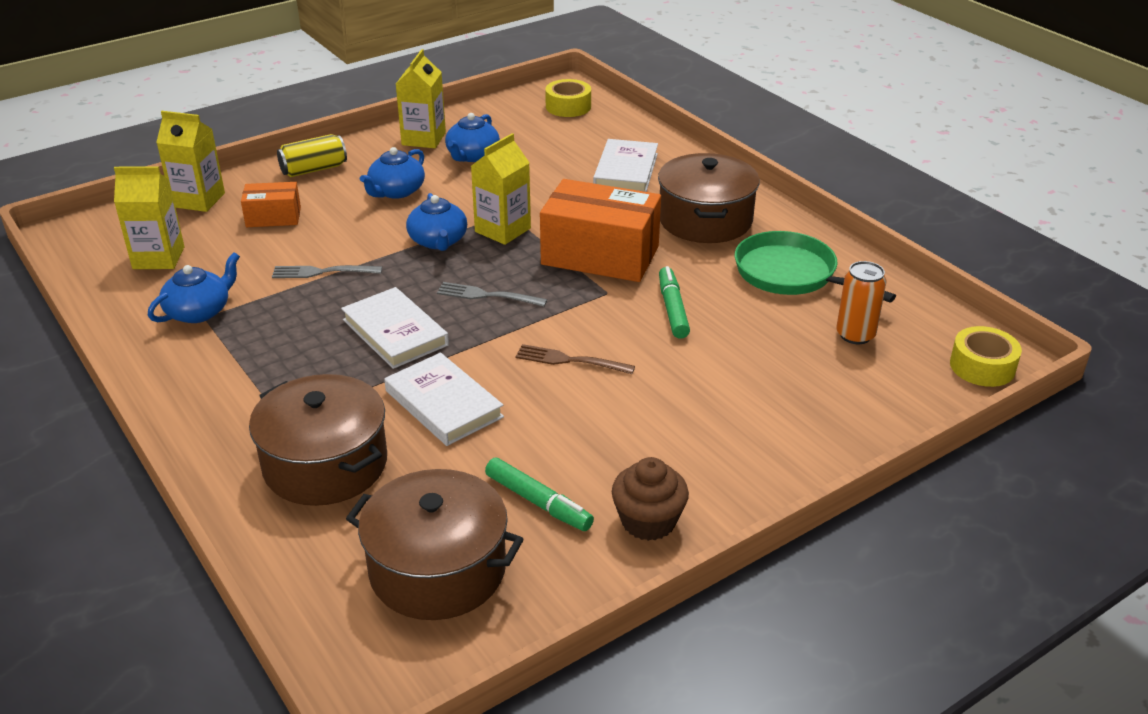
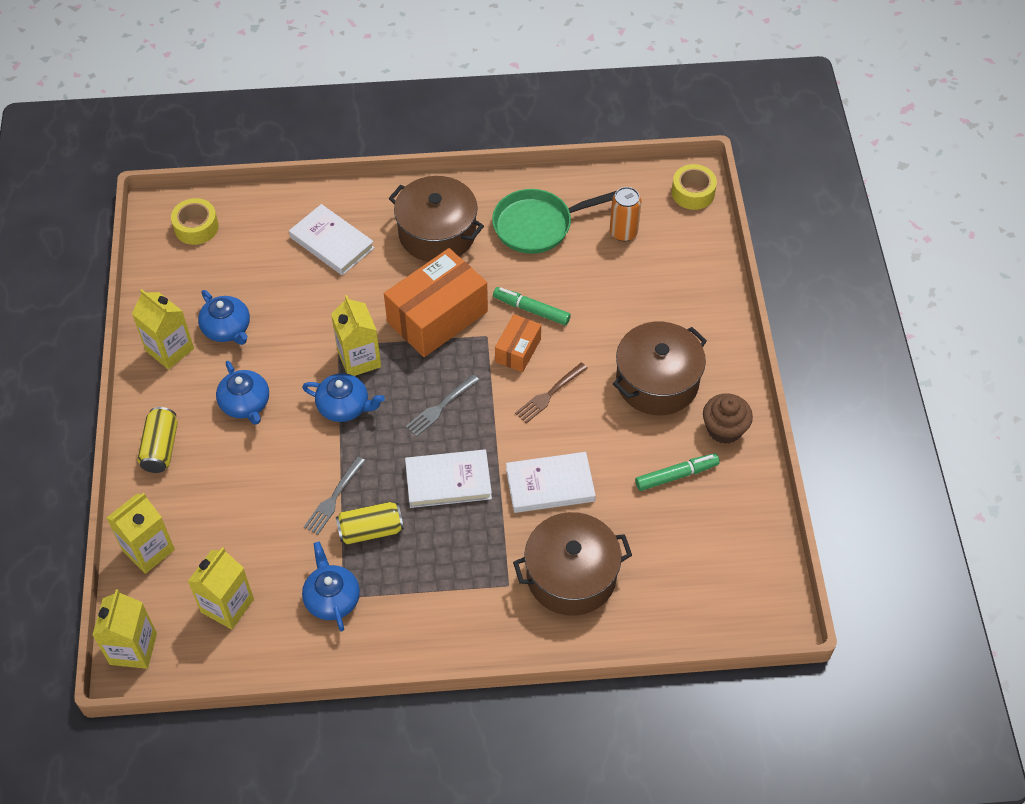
camera: 60 degrees left, 20 degrees up
(86, 228) = (133, 648): none -> yellow carton
(273, 217) = (222, 504): orange box -> orange box (518, 350)
(298, 306) = (370, 530): none -> yellow can
(438, 569) = (703, 551): brown pot -> brown pot (657, 381)

